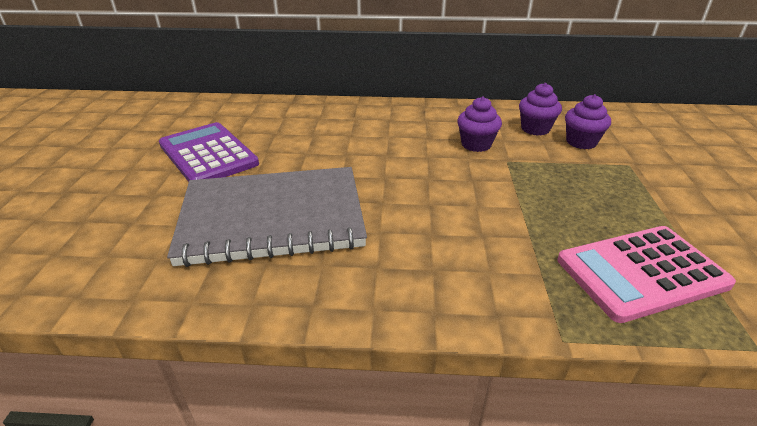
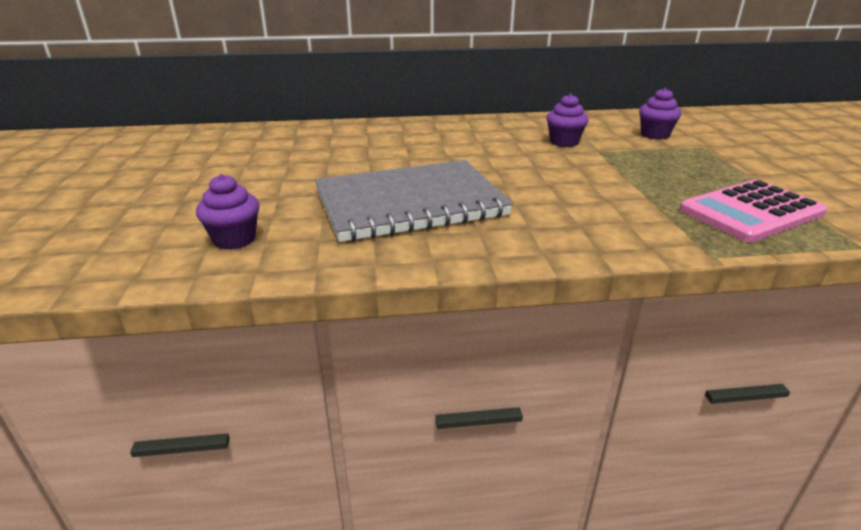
camera: 10 degrees left, 5 degrees down
(208, 154) = (311, 165): purple calculator -> none
(535, 129) = (610, 128): purple cupcake -> purple cupcake (234, 239)

